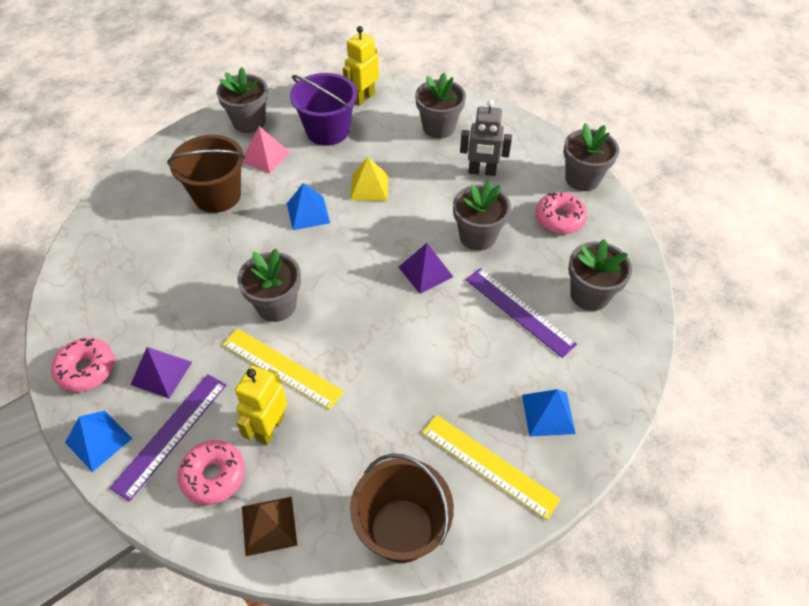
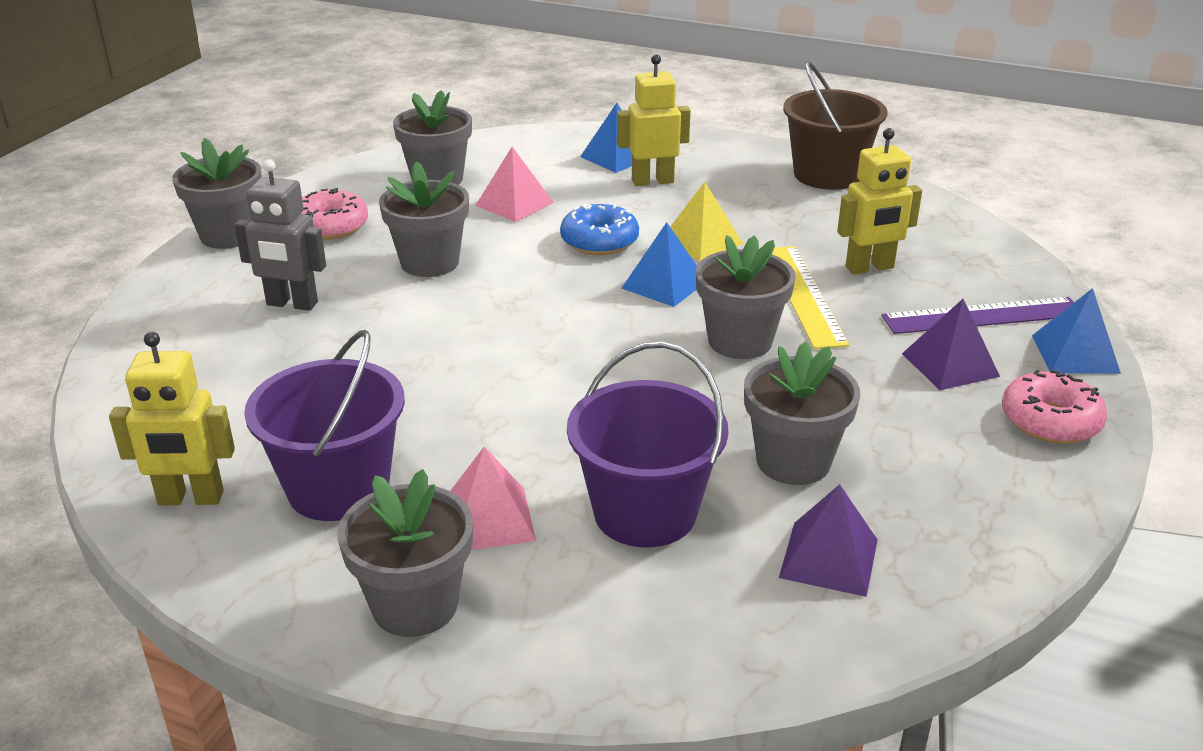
camera: 130 degrees left, 20 degrees down
(214, 476) = (962, 271): pink donut -> none
(217, 195) = (645, 512): brown bucket -> purple bucket
(269, 525) = (938, 225): brown pyramid -> none
(308, 213) = (558, 402): blue pyramid -> blue pyramid (664, 284)
(369, 187) = (436, 376): yellow pyramid -> yellow pyramid (701, 241)
(425, 271) = (537, 272): purple pyramid -> purple pyramid (829, 558)
(432, 320) = (599, 241): none -> blue donut
(438, 127) = (213, 379): grey flower pot -> grey flower pot (793, 461)
(482, 171) = (292, 304): grey robot -> grey robot turned 135 degrees clockwise
(489, 406) = (652, 181): none -> yellow robot
(489, 465) = (709, 163): yellow ruler -> none
(519, 311) = (514, 204): purple ruler -> pink pyramid

